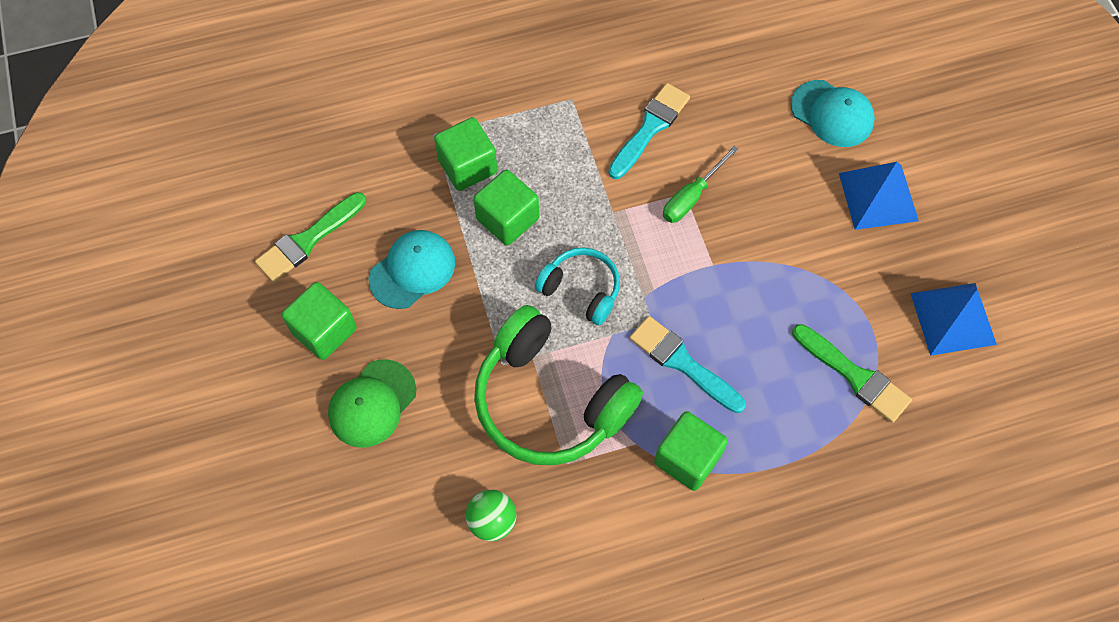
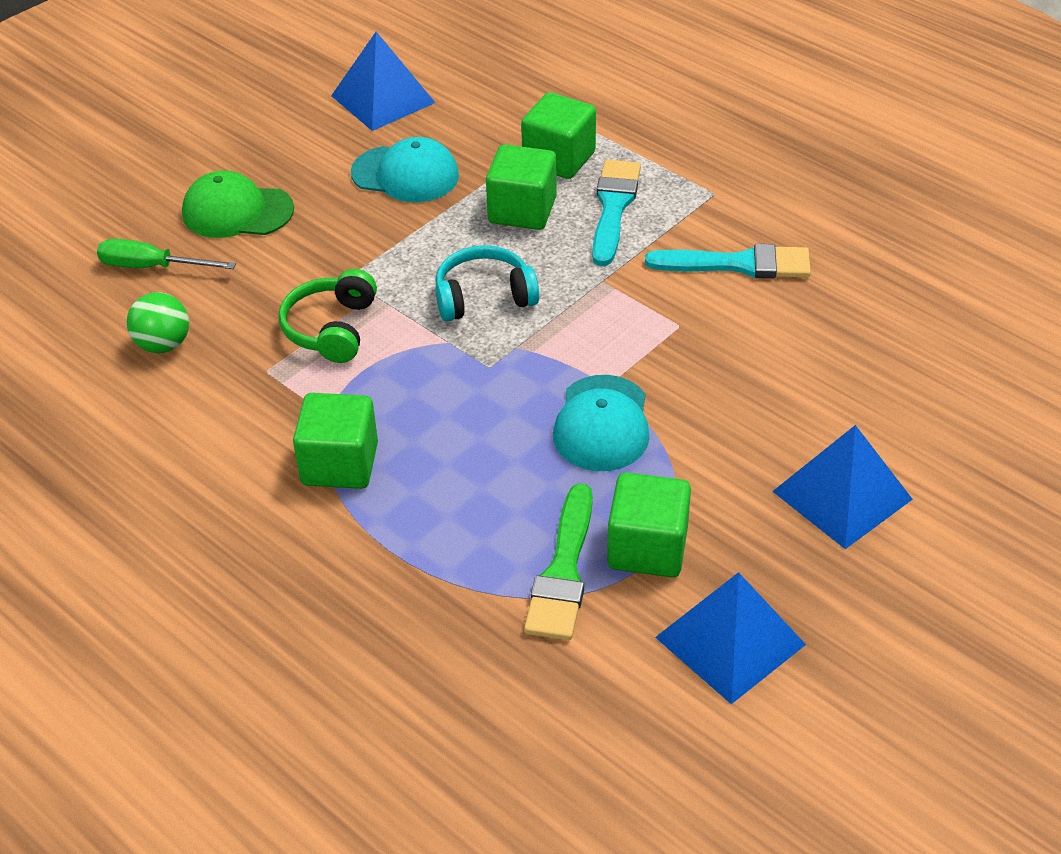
camera: 60 degrees right, 20 degrees down
(308, 240) = (382, 99): green brush -> blue pyramid
(324, 330) = (293, 149): green cube -> green cube (647, 548)
(550, 400) = (331, 328): green headphones -> green headphones, size x0.54
(581, 289) = (484, 296): turquoise headphones -> turquoise headphones turned 105 degrees counterclockwise
(682, 363) = (458, 411): turquoise brush -> turquoise brush (613, 208)
(691, 197) = (680, 332): green screwdriver -> green screwdriver (152, 267)
(832, 114) = (919, 405): turquoise cap -> turquoise cap (602, 424)

